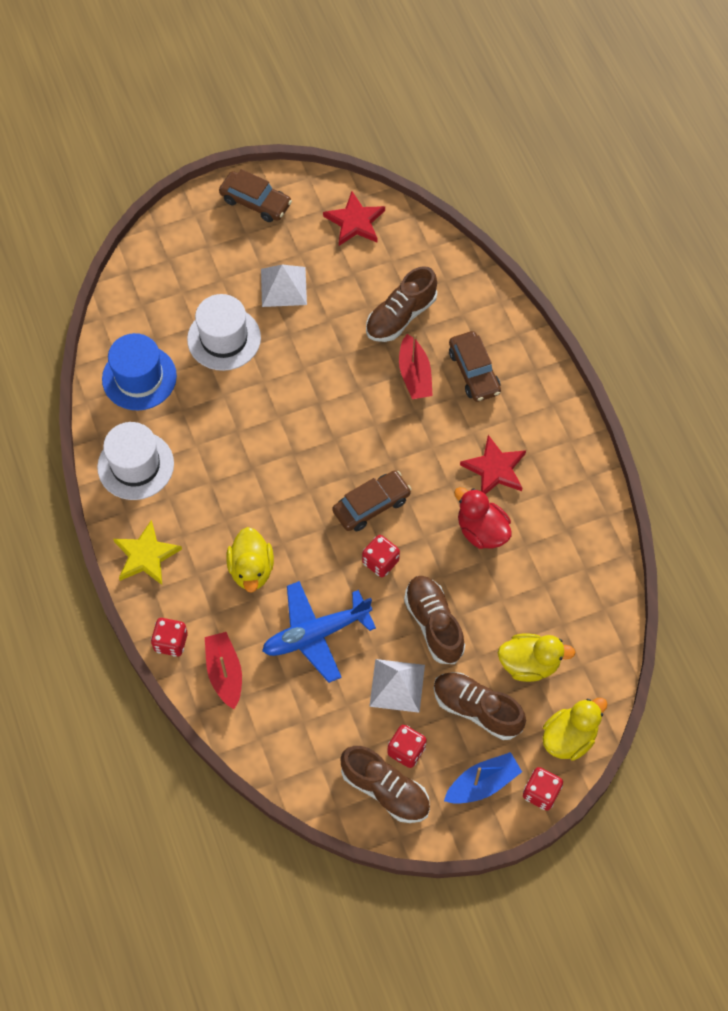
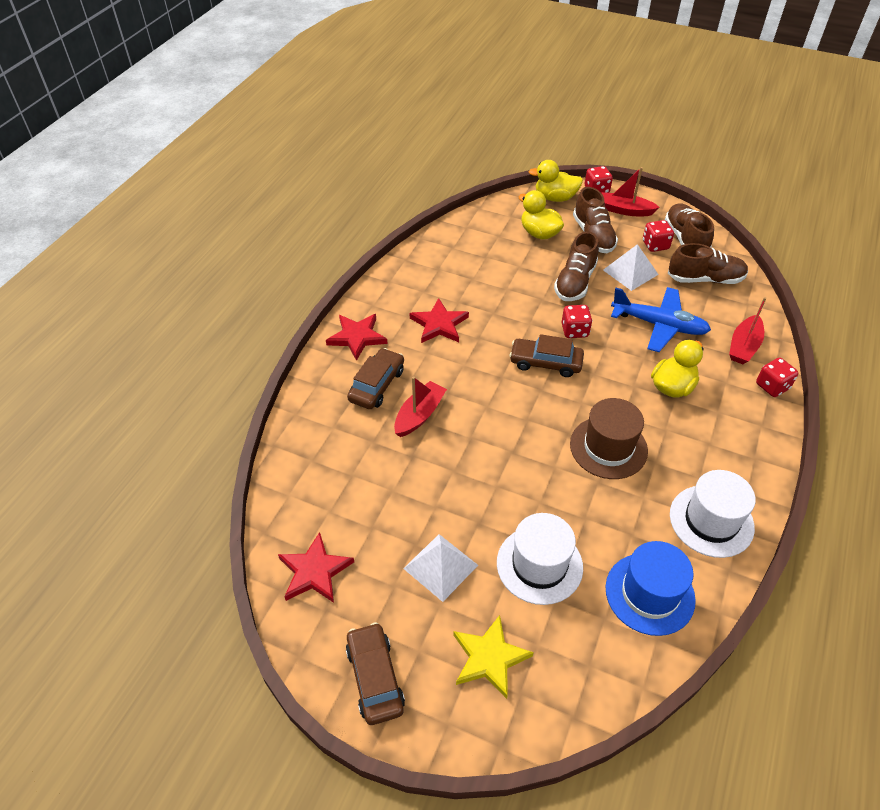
camera: 135 degrees left, 15 degrees down
(146, 556) = (752, 450): yellow star -> yellow star (489, 658)
(254, 466) = (608, 447): none -> brown hat
(400, 316) = (377, 462): brown shoe -> brown shoe (705, 279)
(481, 530) = (489, 302): red duck -> none
(482, 783) = (625, 210): blue boat -> red boat
(541, 399) = (357, 337): none -> red star

